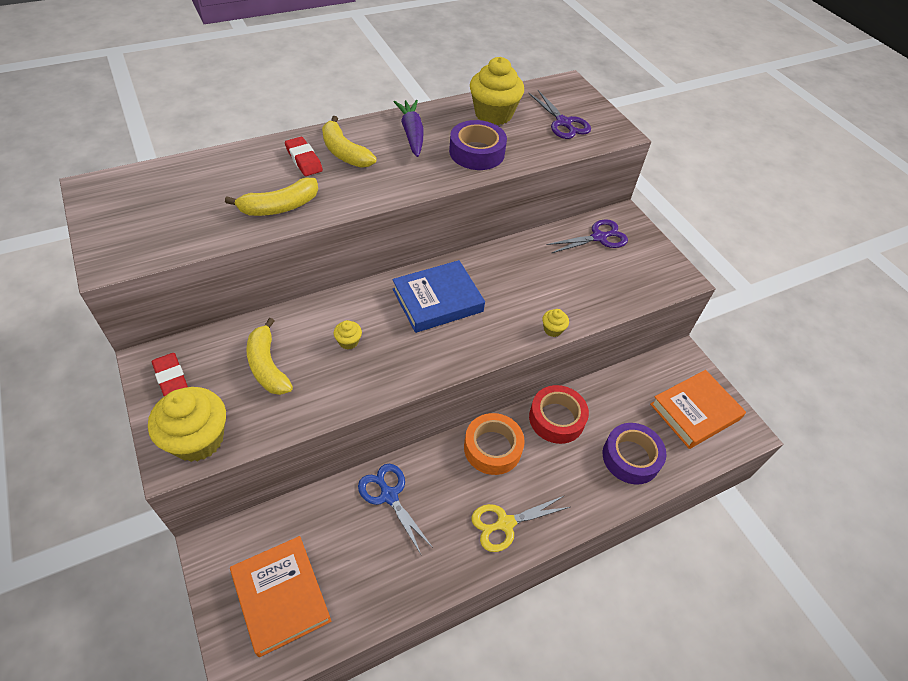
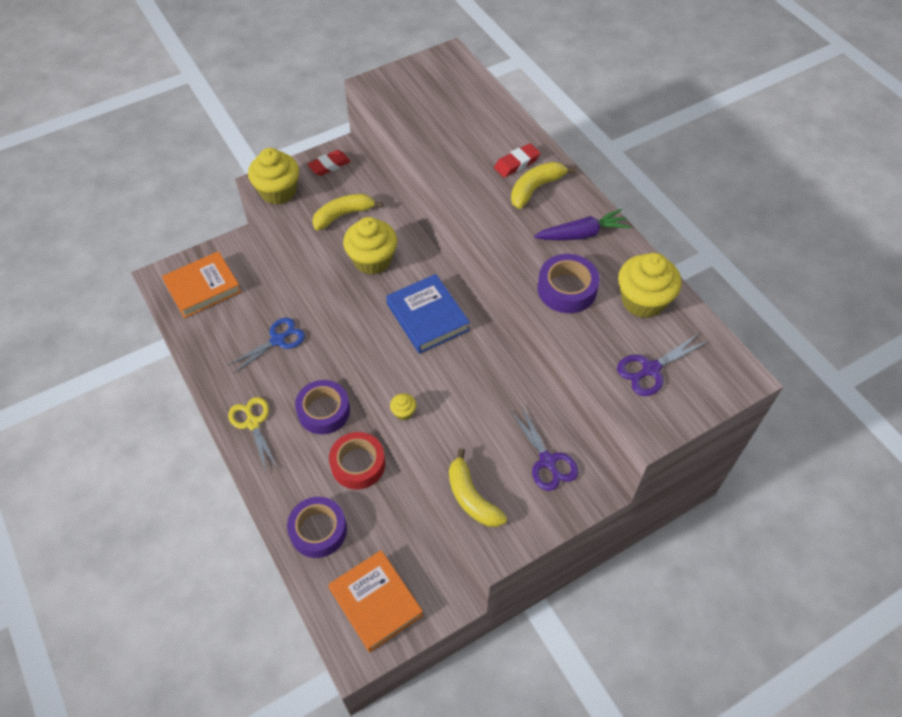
camera: 90 degrees right, 5 degrees up
(280, 207) = (450, 159): yellow banana -> yellow banana (471, 498)
(348, 341) = (372, 260): yellow cupcake -> yellow cupcake, size x2.26
(492, 448) = (323, 411): orange tape -> purple tape

